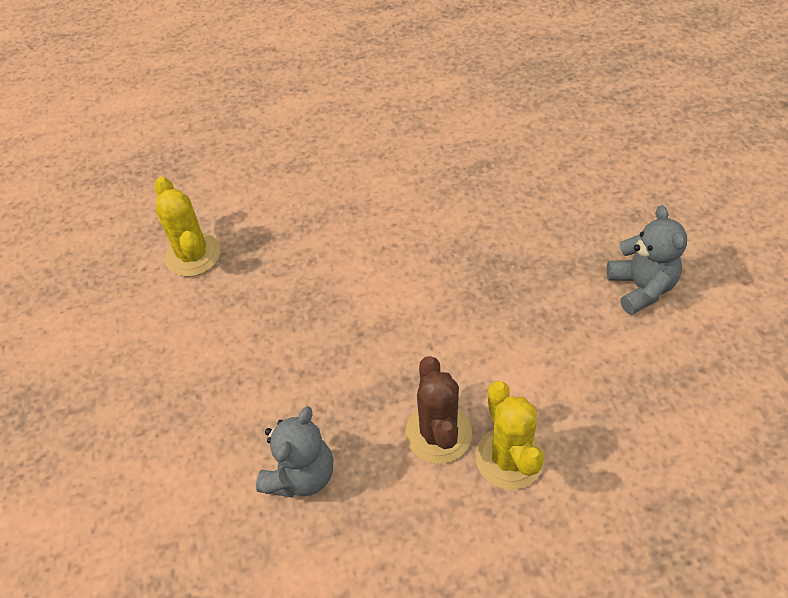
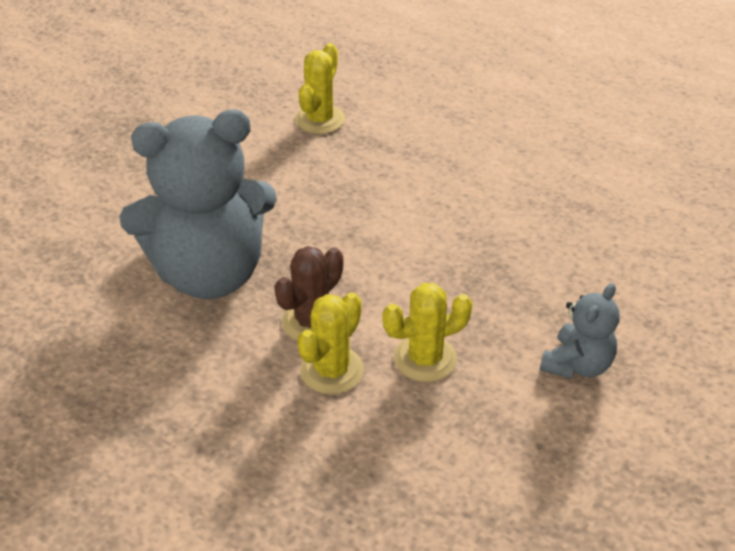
camera: 45 degrees right, 10 degrees down
(301, 475) = (210, 273): grey teddy bear -> grey teddy bear, size x2.15
(552, 381) = (425, 359): none -> yellow cactus

